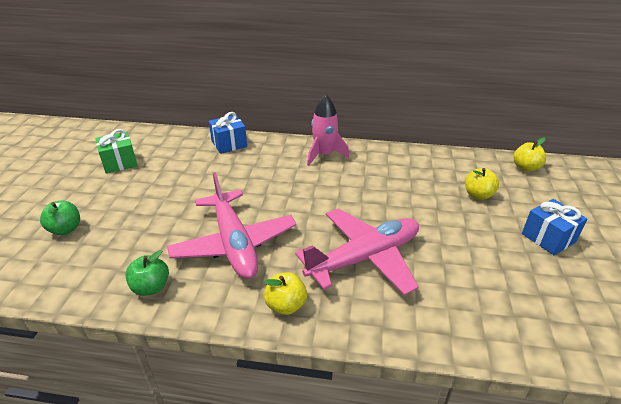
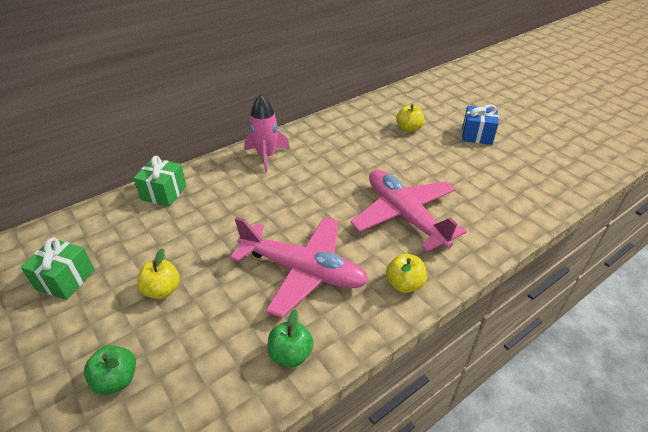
camera: 45 degrees left, 5 degrees up
(229, 144) = (164, 193): blue gift -> green gift
(365, 258) = (404, 215): pink plane -> pink plane turned 45 degrees counterclockwise
(525, 167) = (409, 94): yellow apple -> yellow apple (162, 290)

